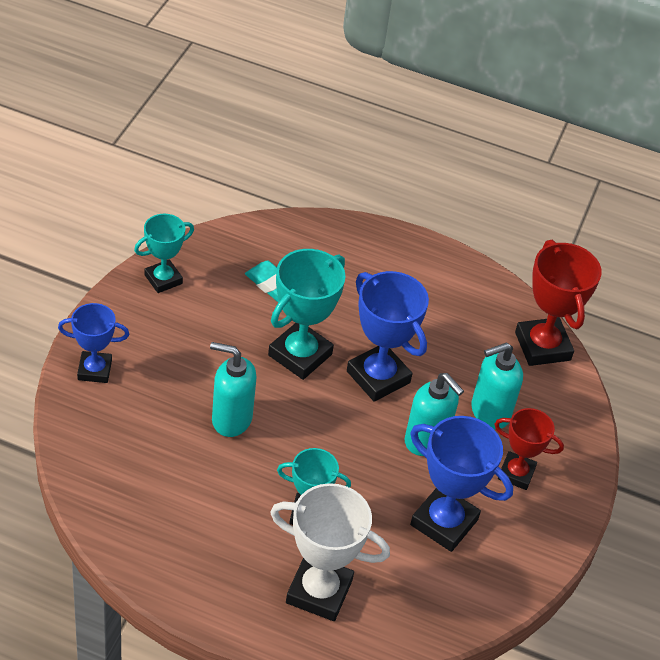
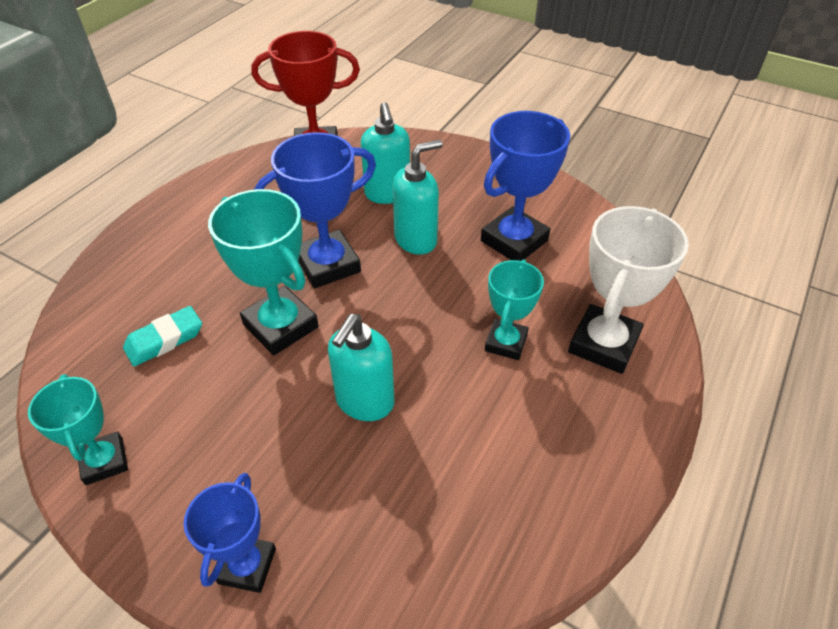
camera: 75 degrees left, 0 degrees up
(516, 473) = (459, 188): red trophy -> none

